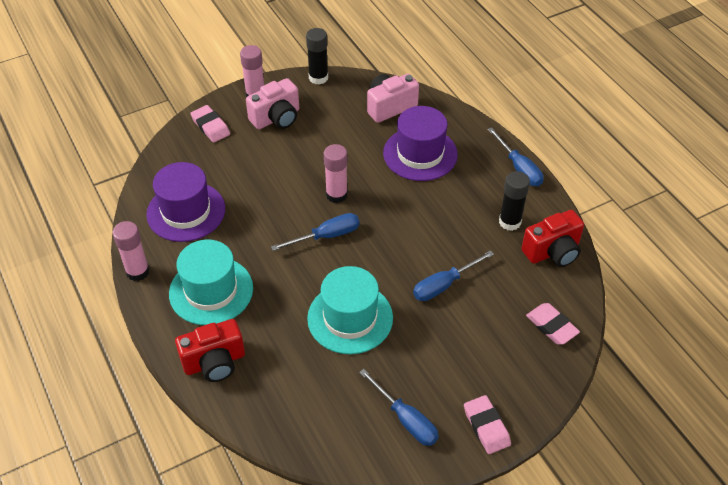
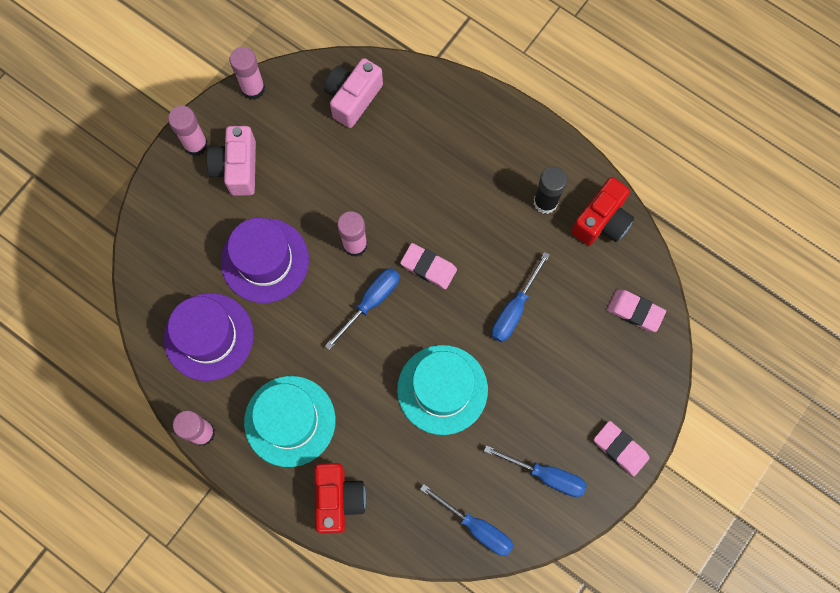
camera: 25 degrees left, 25 degrees up
(210, 126) = (170, 211): pink eraser -> pink eraser (428, 267)
(214, 362) = (338, 499): red camera -> red camera turned 45 degrees counterclockwise
(276, 118) = (237, 168): pink camera -> pink camera turned 150 degrees clockwise
(318, 78) = (253, 88): black glue stick -> pink glue stick
(420, 154) = (416, 151): purple hat -> purple hat (265, 260)
(519, 168) = (526, 126): blue screwdriver -> blue screwdriver (476, 527)

